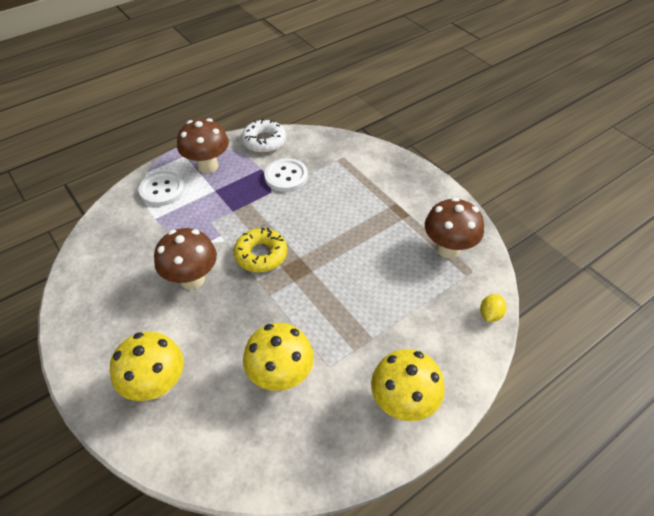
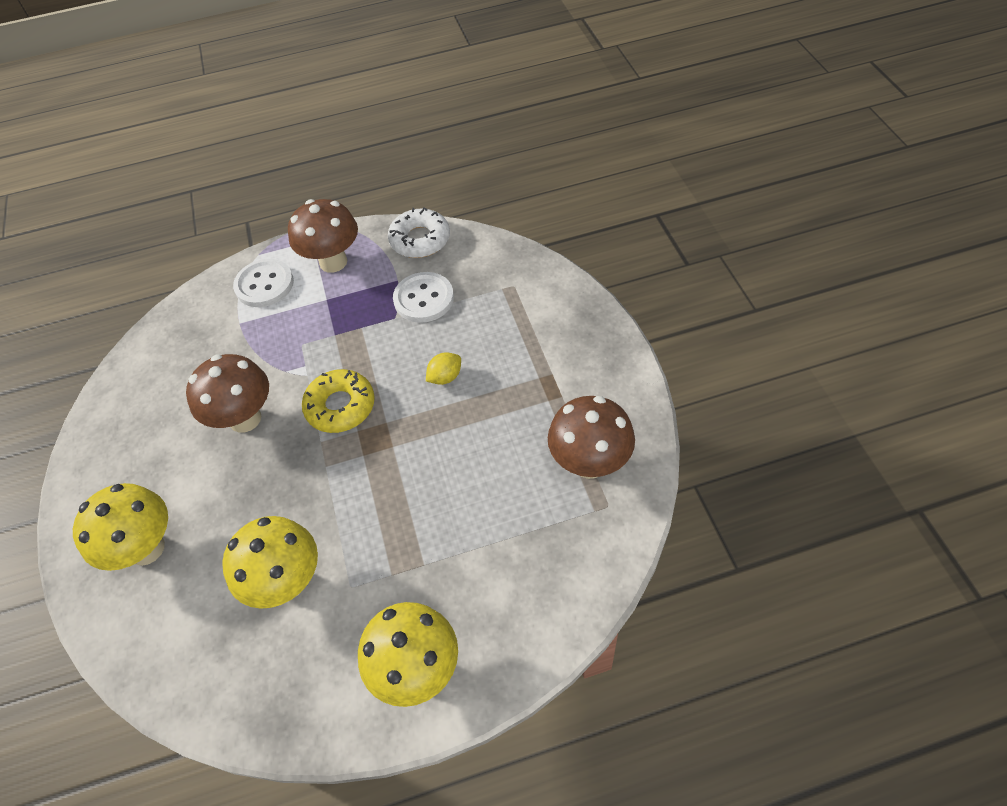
camera: 25 degrees right, 5 degrees up
(490, 314) = (598, 579): yellow lemon -> yellow lemon (445, 377)

